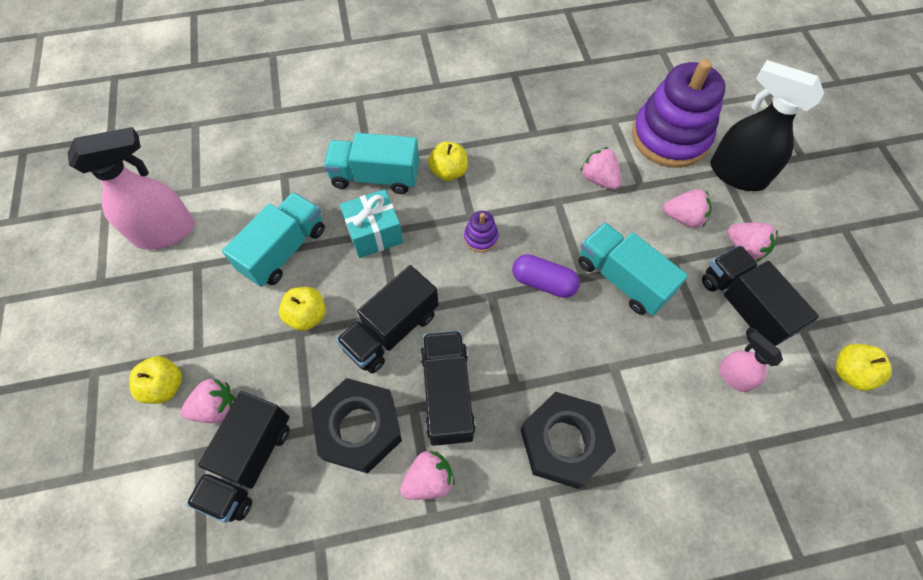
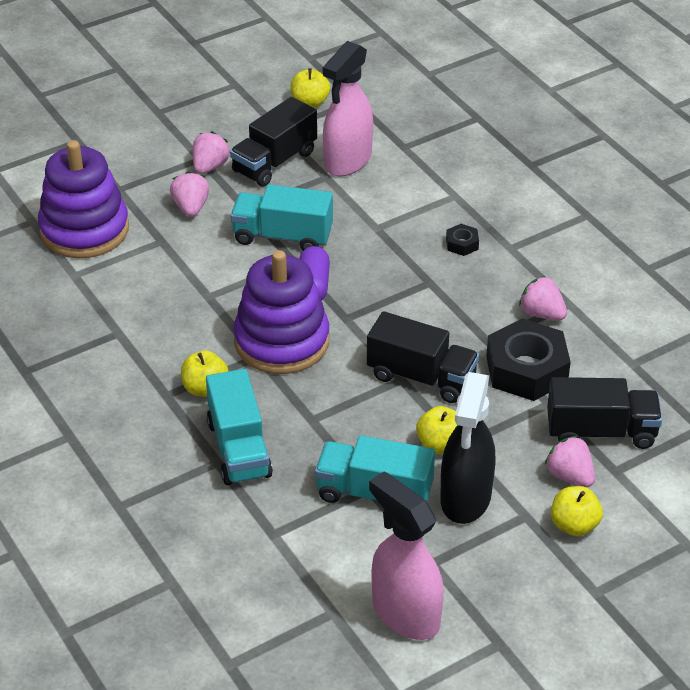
camera: 110 degrees left, 20 degrees down
(374, 233) = (316, 425): turquoise gift -> none
(447, 394) = (461, 322): black truck -> none
(481, 237) = (282, 341): purple stacking toy -> purple stacking toy, size x2.48
(564, 442) = (462, 244): black nut -> black nut, size x0.44
(598, 179) = (165, 272): pink strawberry -> none
(622, 279) = (282, 236): turquoise truck -> turquoise truck turned 75 degrees clockwise
(733, 376) = (347, 161): pink spray bottle -> pink spray bottle, size x1.88
(736, 174) = (118, 180): black spray bottle -> black spray bottle (465, 498)

